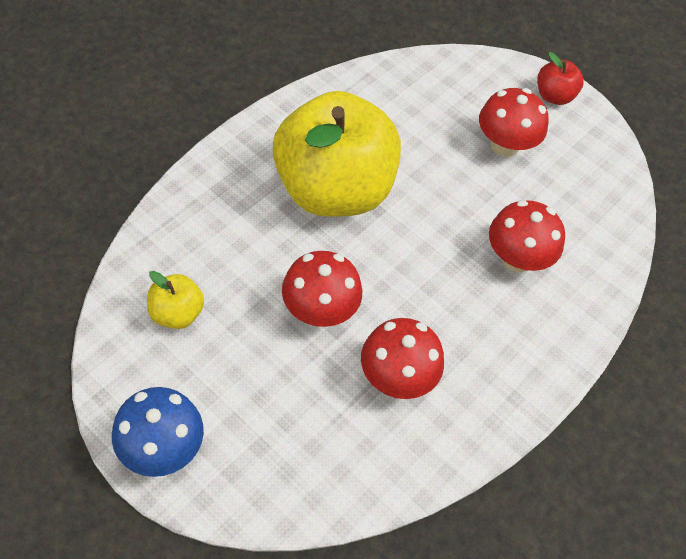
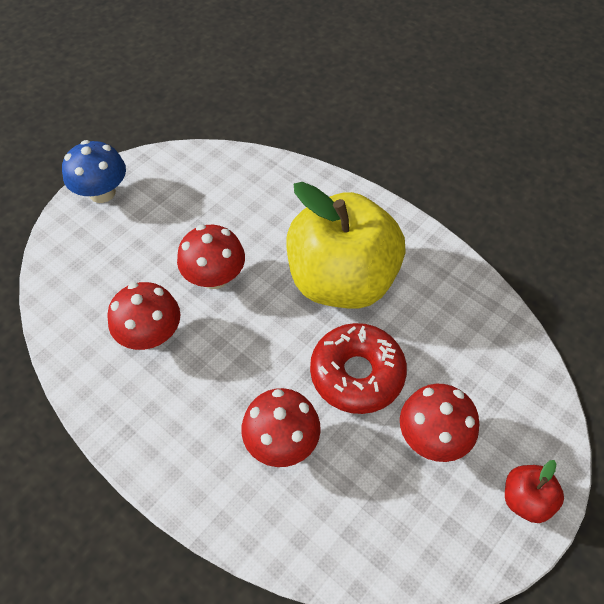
camera: 95 degrees right, 0 degrees up
(177, 313) = (209, 188): yellow apple -> none
(444, 191) = (357, 374): none -> red donut

